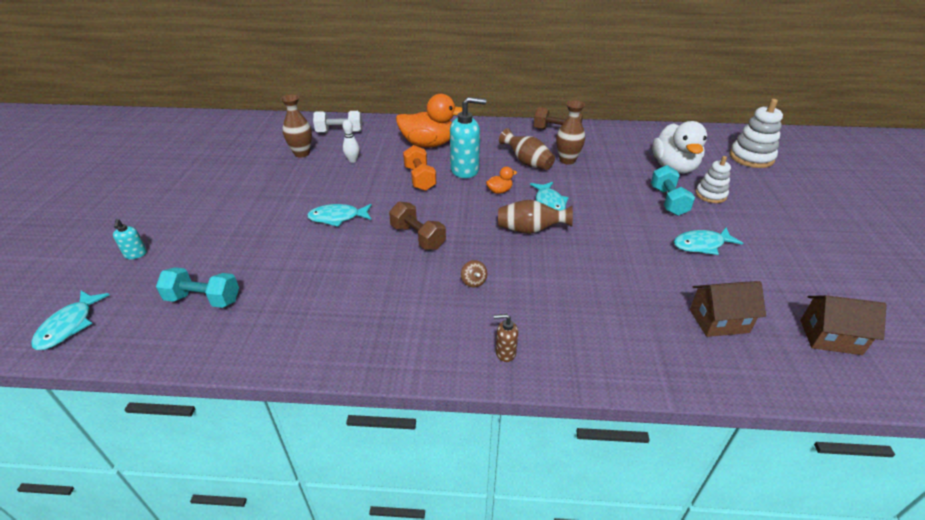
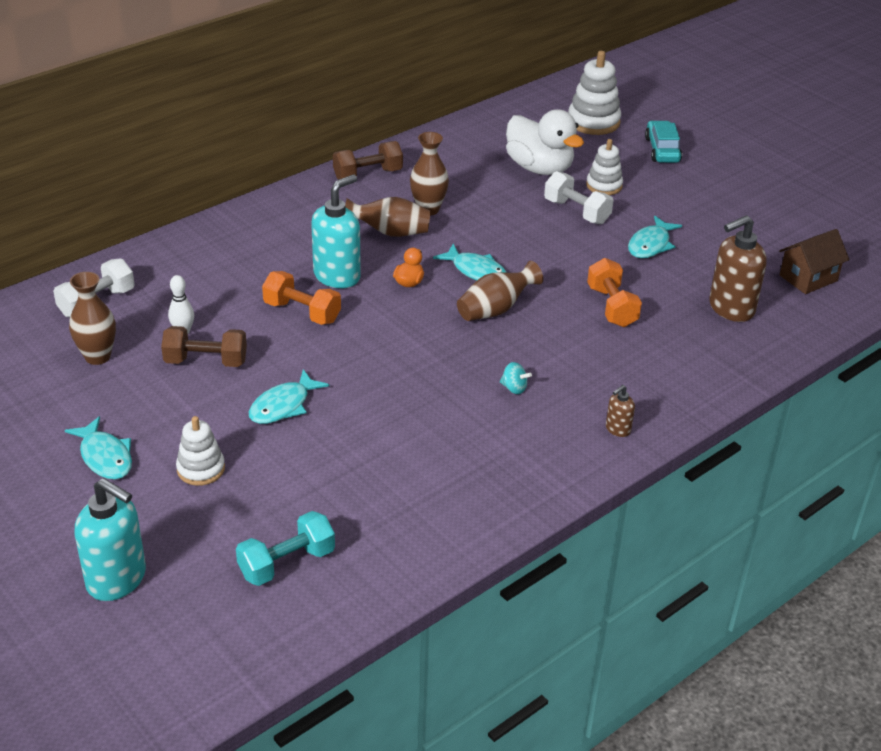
camera: 45 degrees left, 0 degrees up
(69, 326) = (188, 676): turquoise fish -> turquoise fish (105, 457)
(136, 254) = (117, 579): turquoise soap dispenser -> turquoise soap dispenser, size x2.10
(253, 226) = (201, 469): none -> white stacking toy
(418, 237) = (401, 377): brown dumbbell -> brown dumbbell (206, 361)
(428, 144) = (244, 263): orange duck -> none
(473, 282) = (514, 388): brown spinning top -> turquoise spinning top
(615, 269) = (611, 307): none -> orange dumbbell
(668, 201) = (576, 212): turquoise dumbbell -> white dumbbell
(718, 321) = (730, 308): brown house -> brown soap dispenser
(789, 192) = (662, 150): none -> turquoise car

